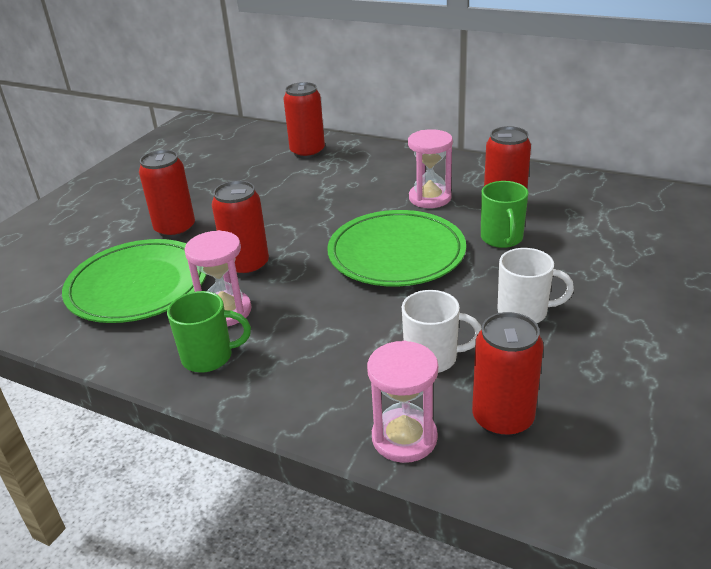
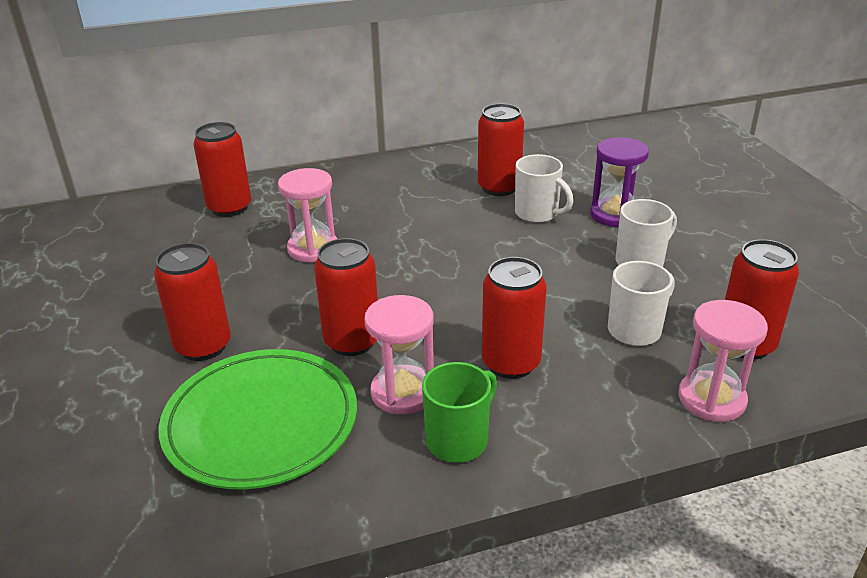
camera: 45 degrees left, 0 degrees up
(312, 330) = (511, 363): none -> red can
(396, 253) = (474, 263): green plate -> none
(430, 198) = (426, 204): pink hourglass -> pink hourglass (313, 249)
(502, 239) = (537, 214): green mug -> white mug
(565, 266) = (614, 215): none -> purple hourglass

